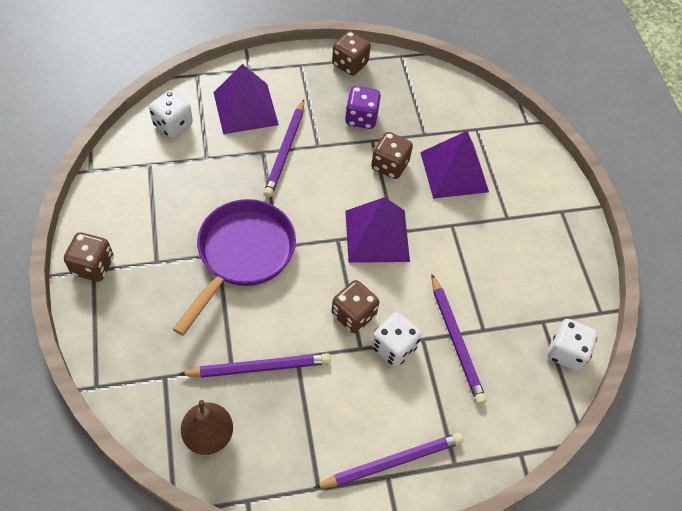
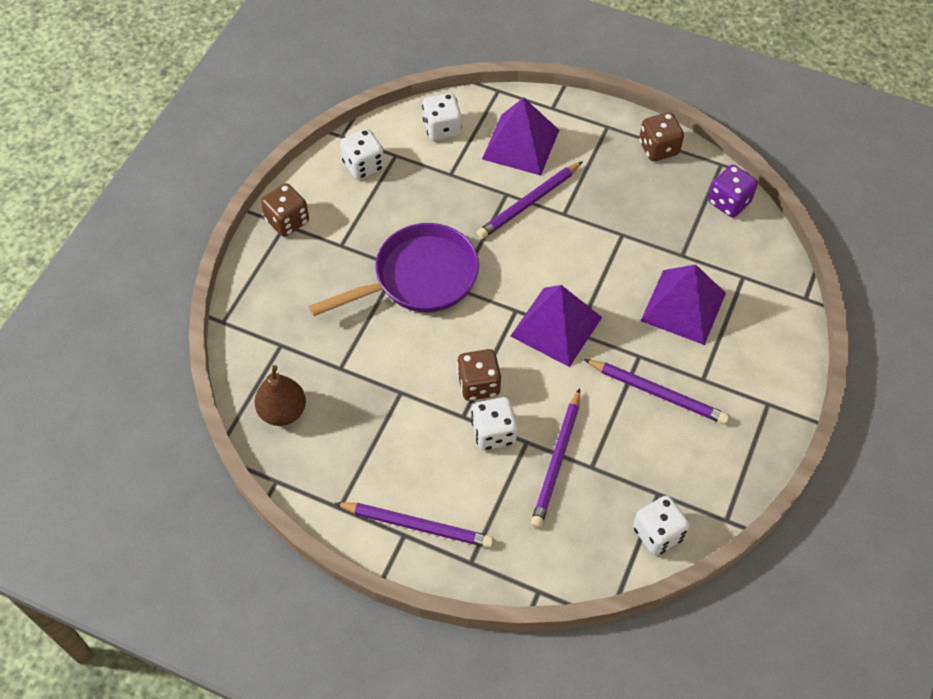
camera: 40 degrees right, 0 degrees up
(128, 186) = (363, 165): none -> white dice
(259, 367) = (362, 381): purple pencil -> purple pencil (657, 393)
(361, 118) = (628, 207): purple dice -> purple dice (729, 202)
(389, 165) = (621, 267): brown dice -> none

